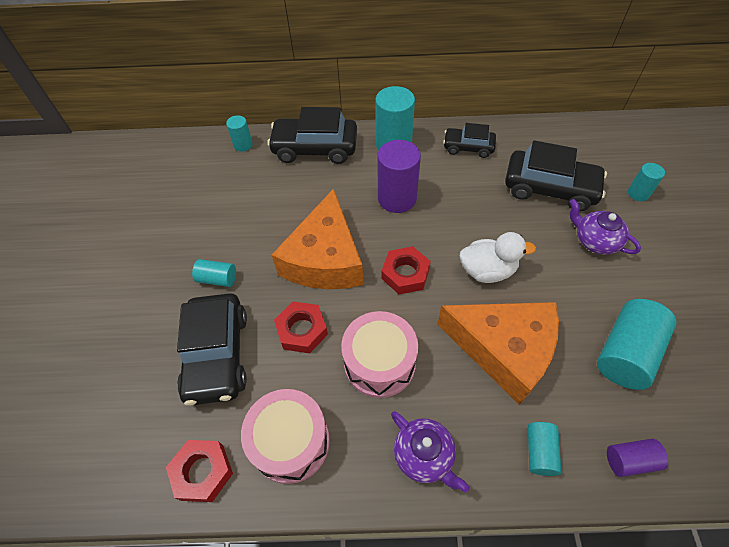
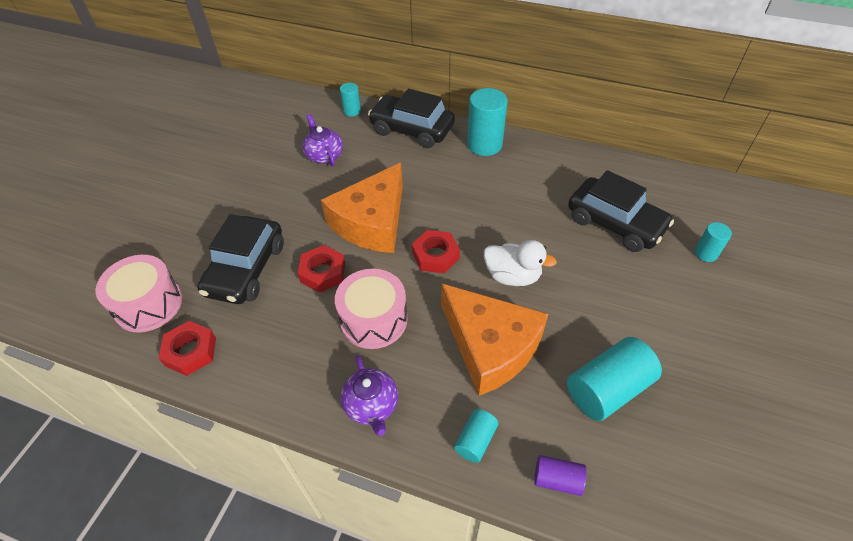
camera: 20 degrees right, 5 degrees down
(217, 279) = (276, 211): turquoise cylinder -> none
(290, 442) = (268, 354): pink drum -> pink drum (148, 304)
(397, 198) = (462, 191): purple cylinder -> none
(468, 147) = (554, 165): black car -> none
(595, 241) = (634, 282): purple teapot -> purple teapot (324, 155)

